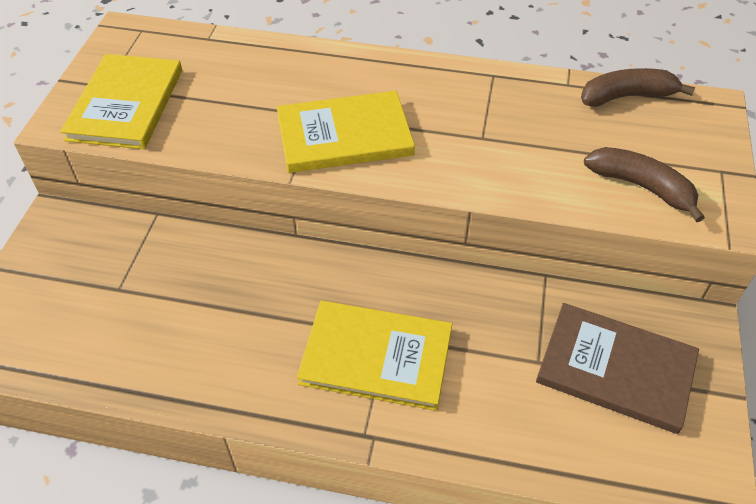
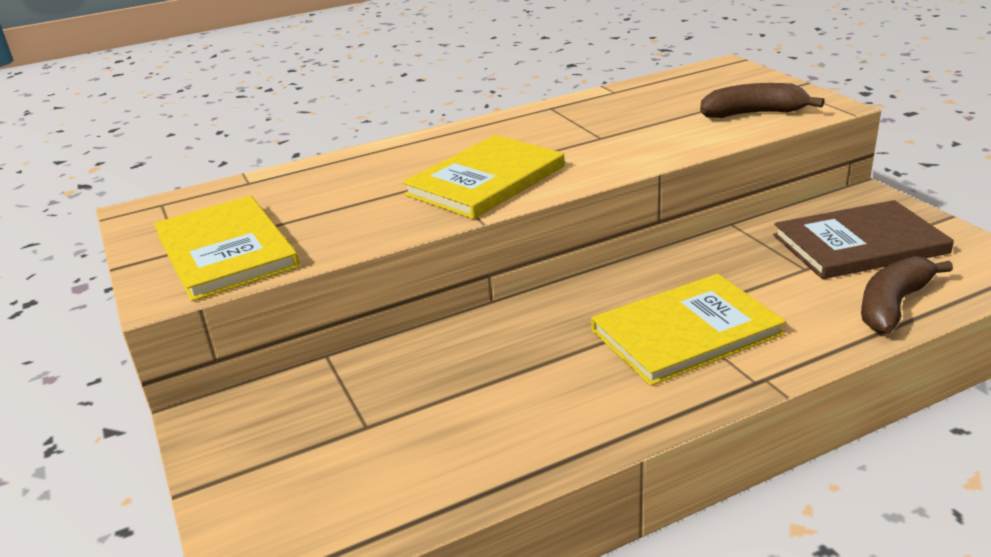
camera: 35 degrees left, 20 degrees down
(627, 96) = (665, 82): brown banana -> brown banana (893, 305)

